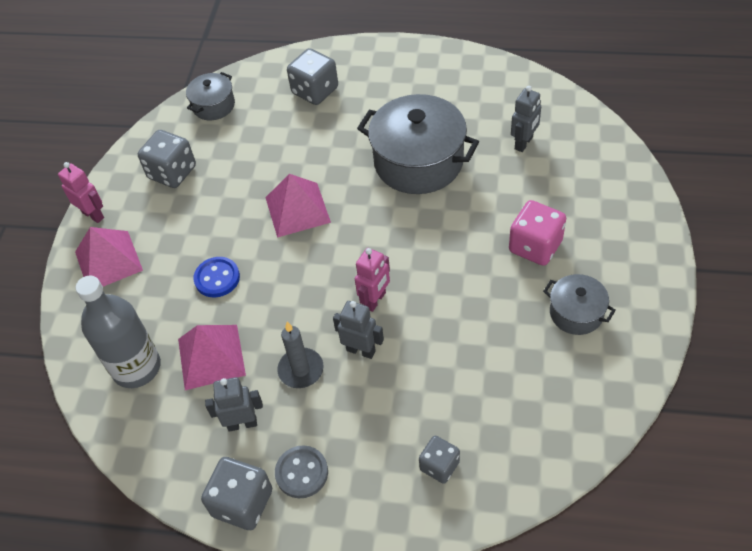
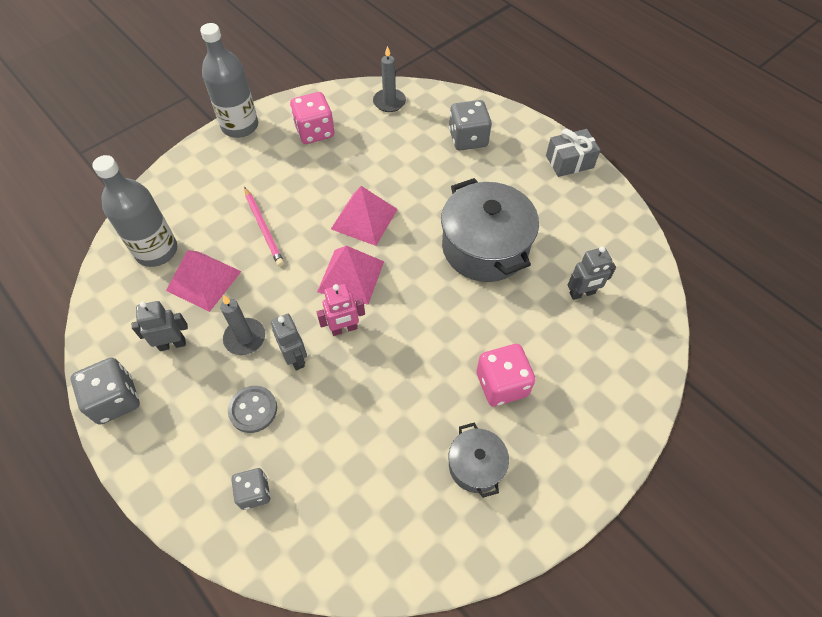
camera: 35 degrees right, 5 degrees up
(93, 215) = (240, 126): pink robot -> grey bottle
(108, 261) = (216, 164): pink pyramid -> pink pyramid (351, 276)
(172, 172) = (314, 131): grey dice -> pink dice
(213, 105) = (389, 102): grey pot -> grey candle
(217, 278) = (264, 228): blue button -> pink pencil
(242, 423) = (172, 344): grey robot -> grey robot turned 45 degrees counterclockwise
(302, 473) = (169, 412): grey button -> grey button (253, 410)
(414, 56) = (569, 162): none -> grey gift

